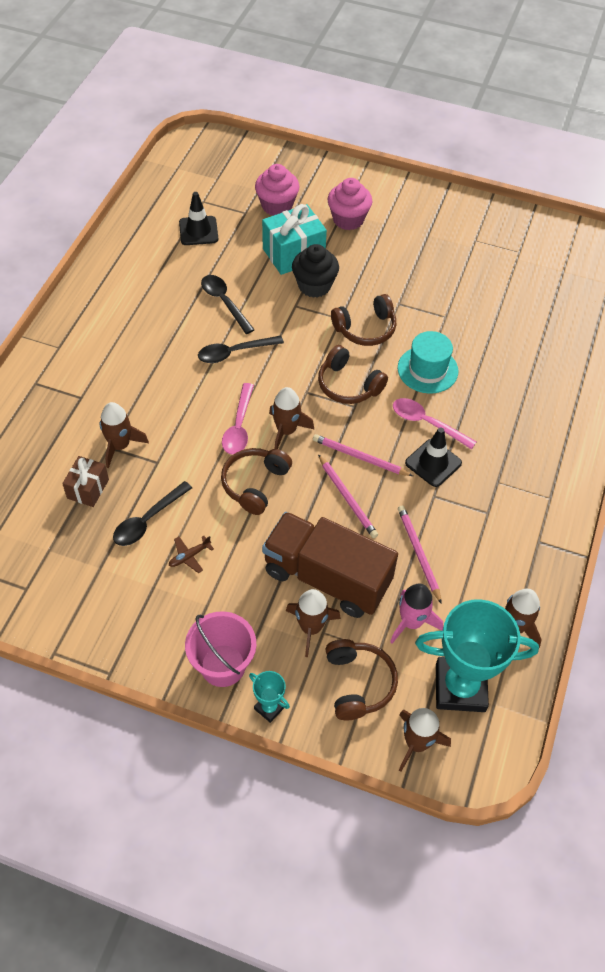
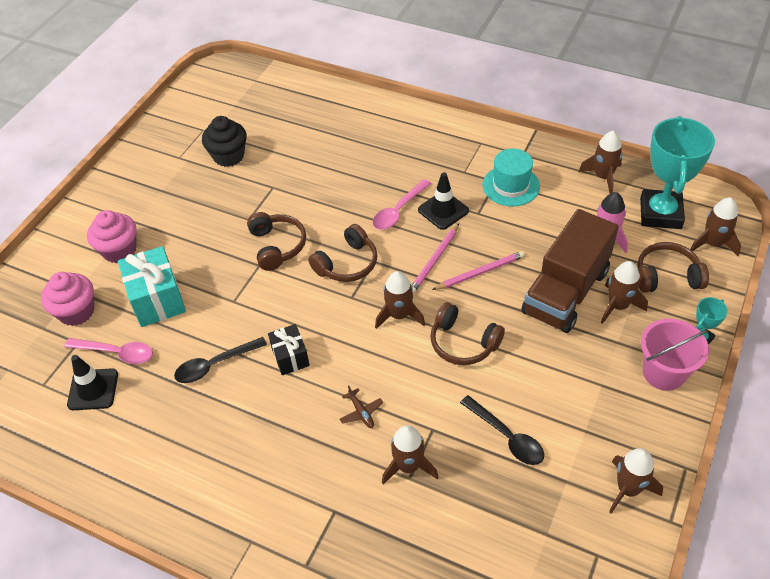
camera: 80 degrees left, 5 degrees down
(88, 489) = (466, 497): brown gift -> none
(88, 619) = (628, 489): none -> brown rocket
(189, 556) = (548, 399): brown plane -> brown plane (361, 412)
(234, 353) = (290, 357): black spoon -> black gift
(239, 427) = (391, 355): pink spoon -> pink spoon (117, 353)
(314, 286) = (209, 284): black cupcake -> black cupcake (228, 156)
(418, 553) = (537, 228): pink pencil -> none
(427, 369) = (336, 205): turquoise hat -> turquoise hat (511, 186)

